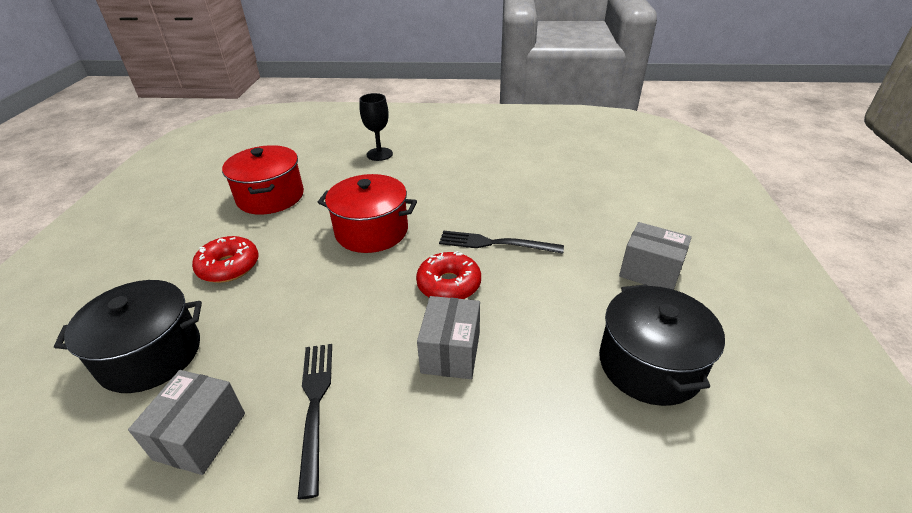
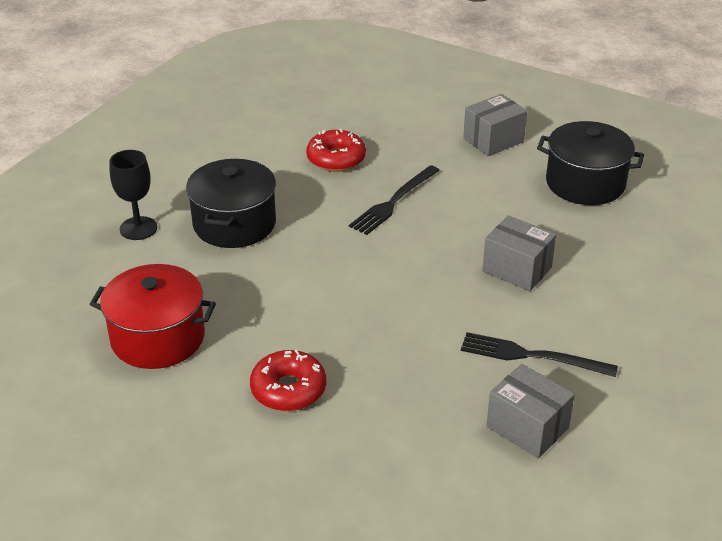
camera: 65 degrees left, 0 degrees up
(151, 355) = (401, 458): black pot -> black pot (234, 224)
(371, 231) = (307, 272): red pot -> none
(449, 285) = (433, 246): red donut -> red donut (336, 159)

